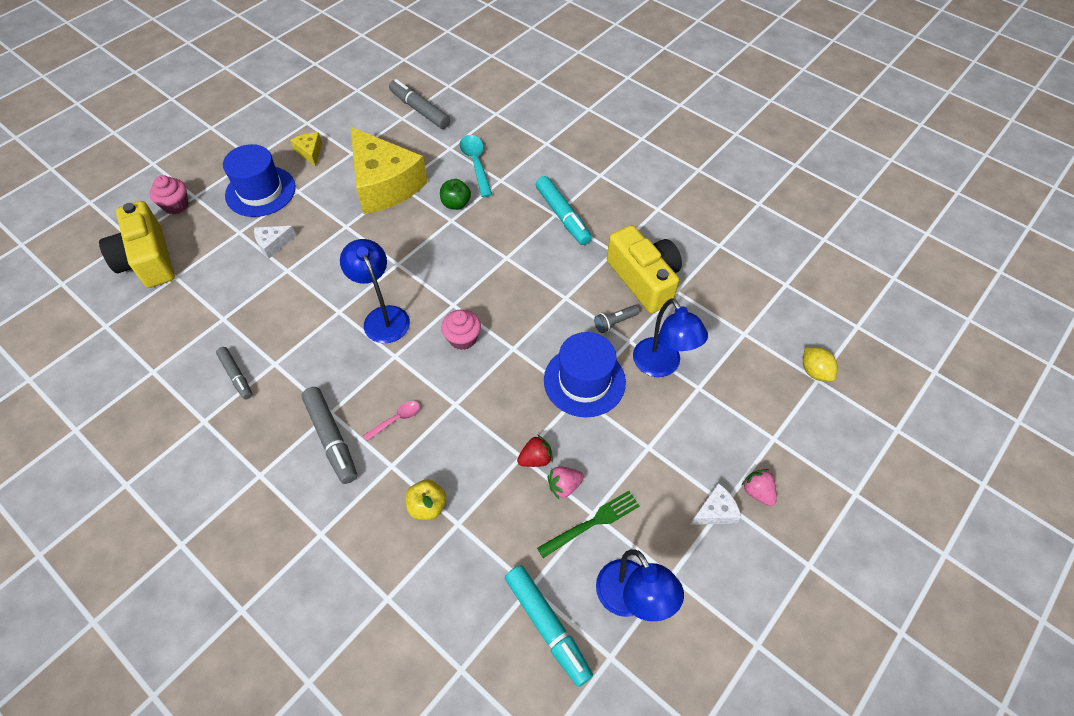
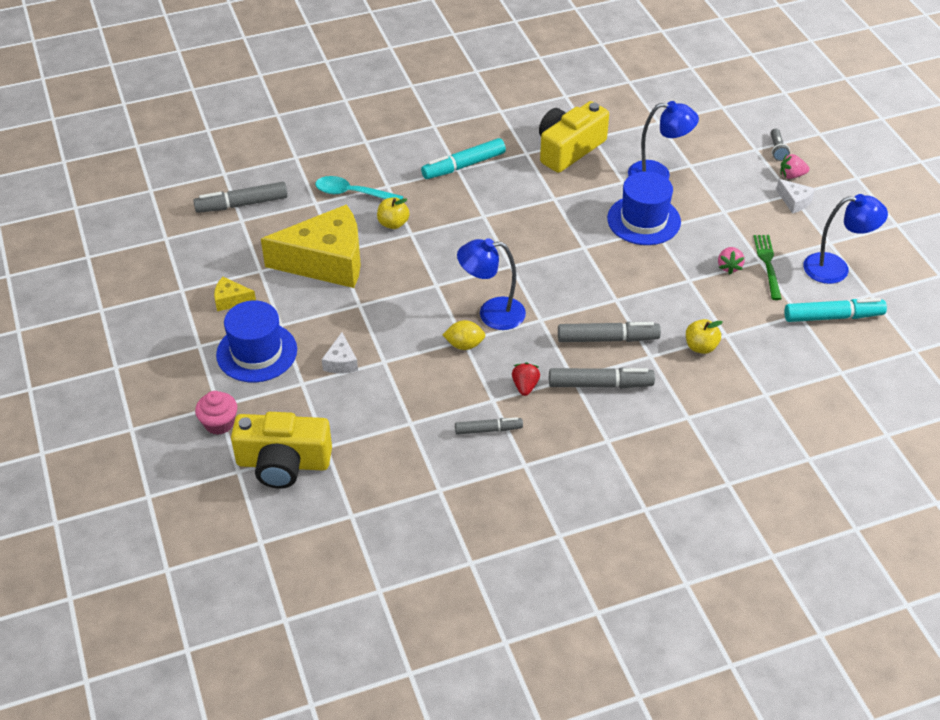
camera: 60 degrees left, 10 degrees down
(396, 419) = (607, 339): pink spoon -> grey marker
(456, 204) = (393, 223): green apple -> yellow apple
(462, 338) = (552, 272): pink cupcake -> none
(535, 459) = (696, 273): red strawberry -> red strawberry (525, 386)
(562, 216) = (463, 165): turquoise marker -> turquoise marker turned 150 degrees clockwise
(615, 322) = (599, 182): grey flashlight -> grey flashlight (777, 150)
(644, 279) = (569, 149): yellow camera -> yellow camera turned 45 degrees counterclockwise
(715, 511) = (794, 201): white cheese -> white cheese turned 135 degrees clockwise
(814, 371) = (715, 105): yellow lemon -> yellow lemon (464, 345)

